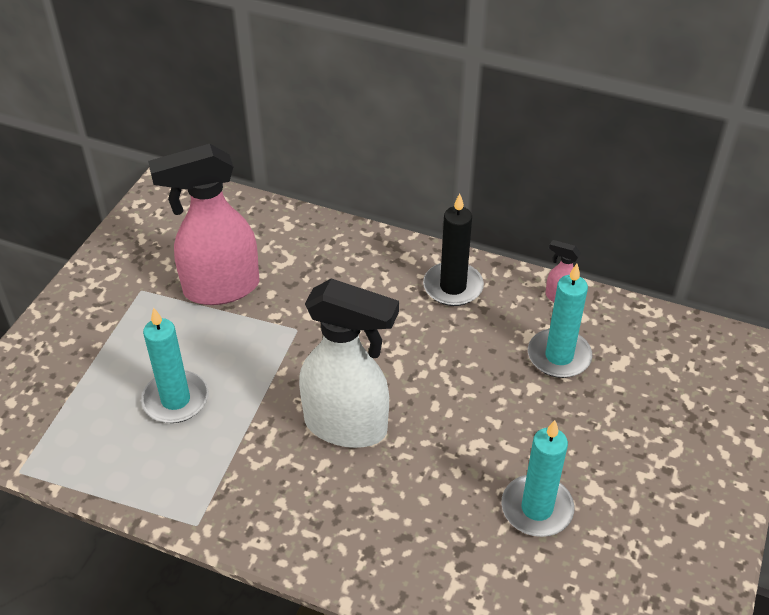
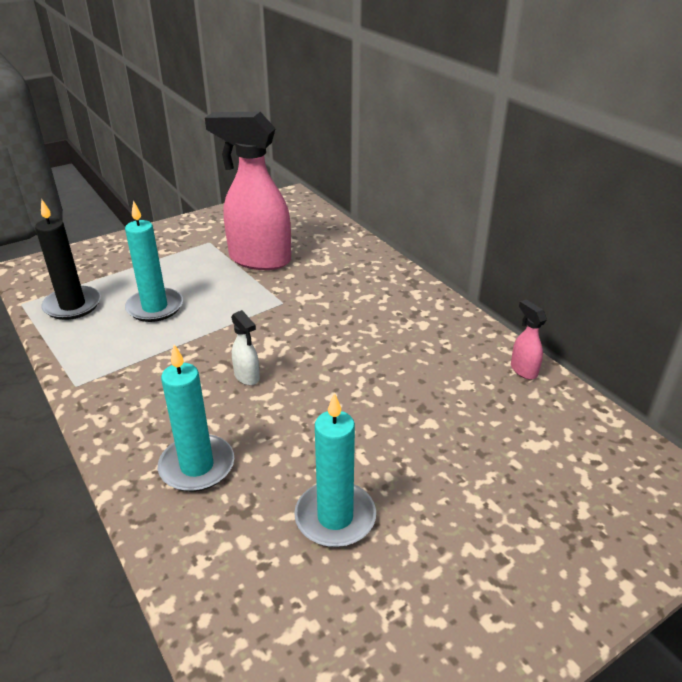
camera: 35 degrees right, 10 degrees down
(347, 426) = (247, 377): white spray bottle -> white spray bottle, size x0.41
(453, 287) = (433, 325): black candle -> black candle (72, 305)
(559, 356) = (479, 411): turquoise candle -> turquoise candle (197, 466)

